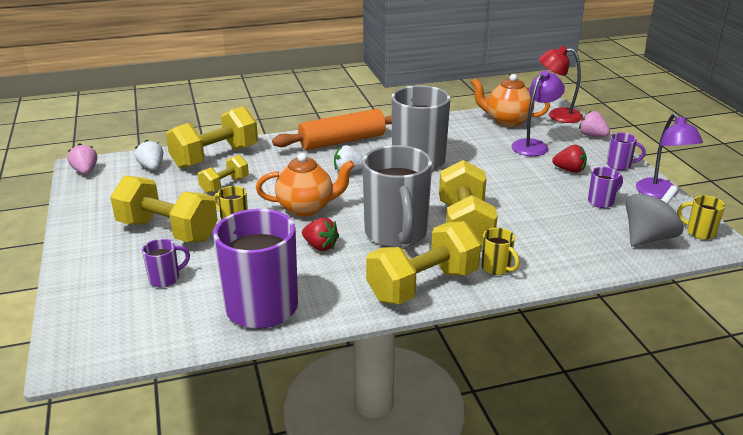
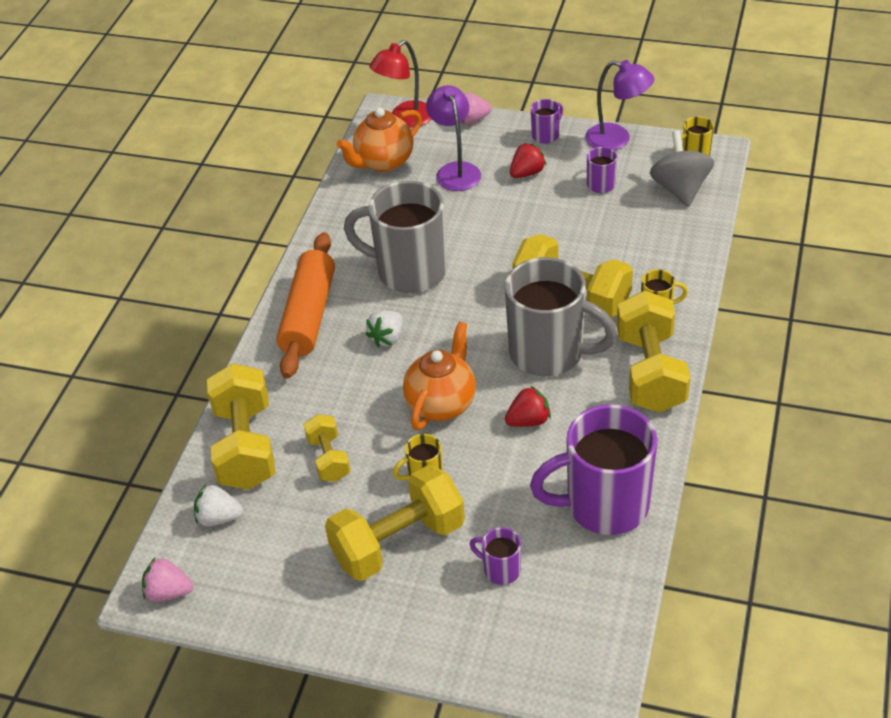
camera: 55 degrees left, 15 degrees up
(165, 279) = (500, 570): purple mug -> purple mug turned 60 degrees counterclockwise

